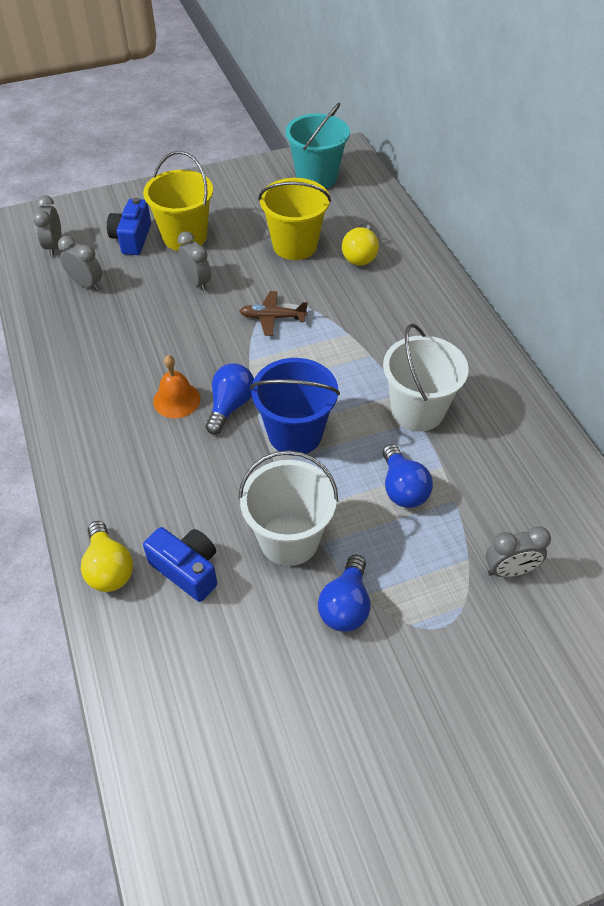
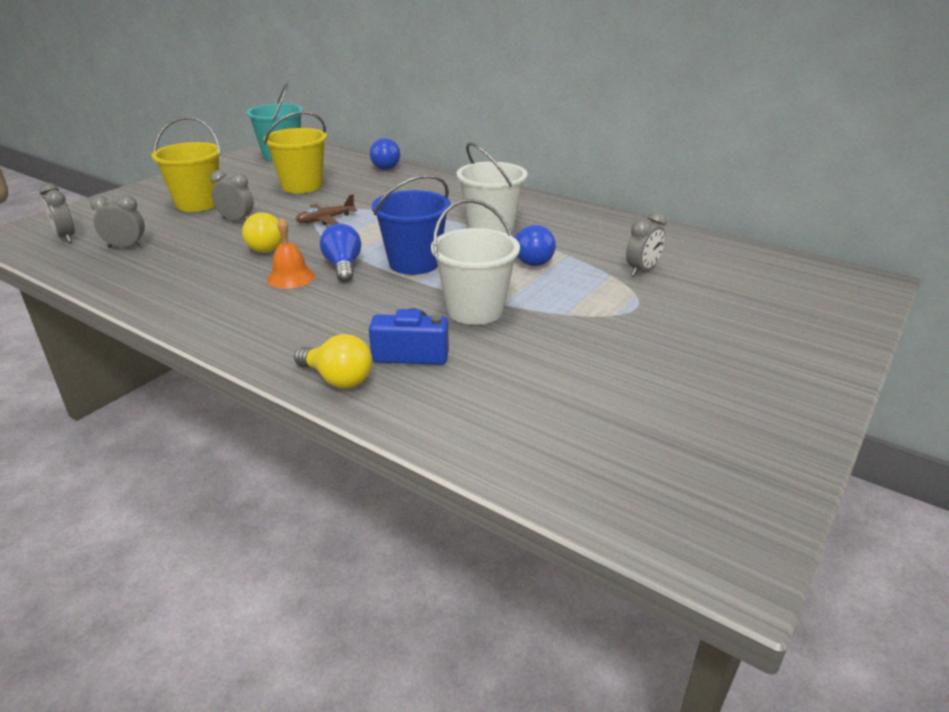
camera: 35 degrees left, 20 degrees down
(132, 238) = (146, 215): blue camera -> none
(345, 605) = (558, 323): blue light bulb -> blue light bulb (384, 166)
(360, 255) = (360, 178): yellow light bulb -> yellow light bulb (264, 247)

